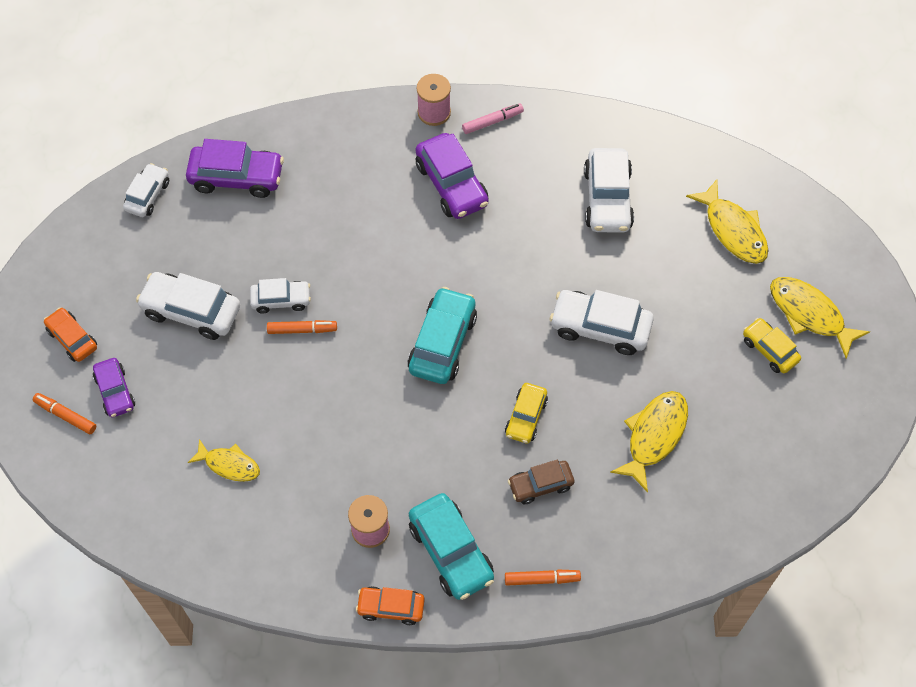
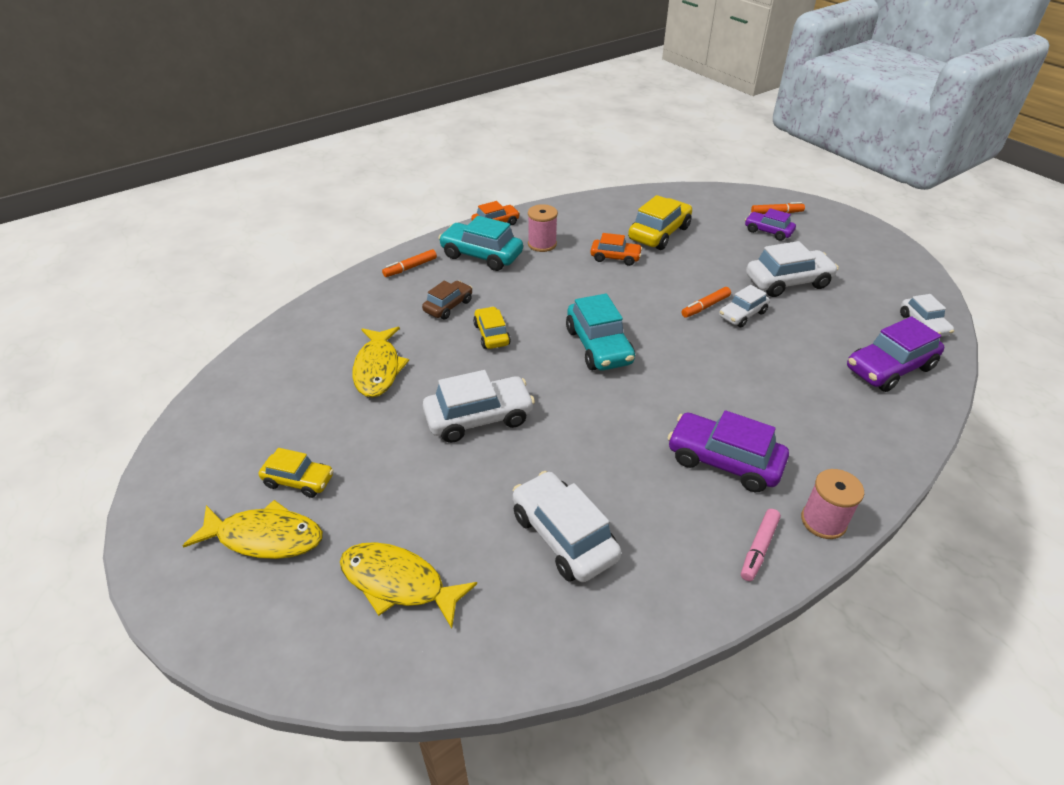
camera: 145 degrees right, 20 degrees down
(72, 339) = (830, 240): orange car -> orange car (615, 257)
(229, 465) = (659, 233): yellow fish -> yellow car

